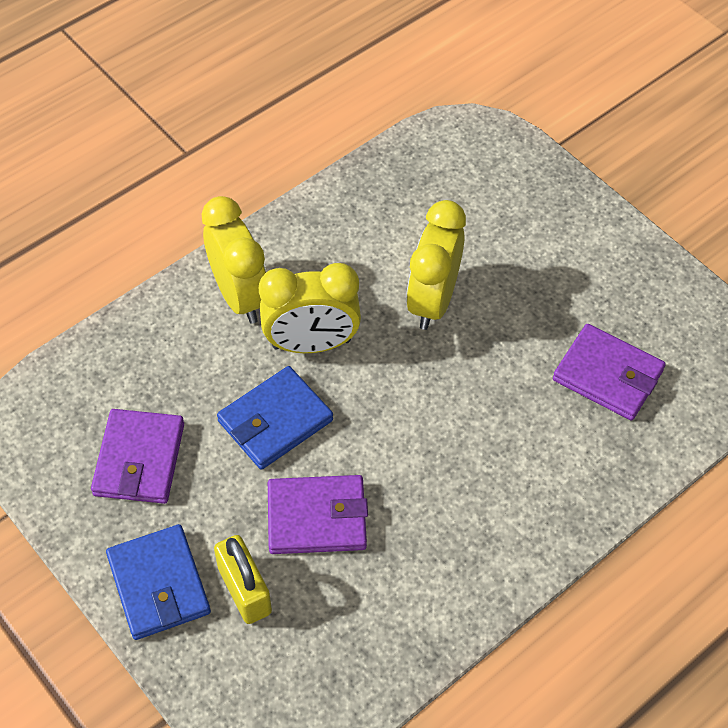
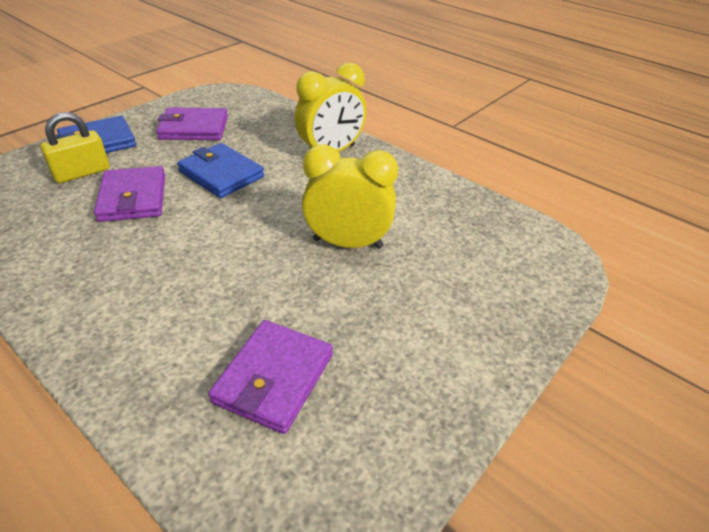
camera: 80 degrees right, 15 degrees down
(311, 344) = (292, 184): yellow clock -> none

